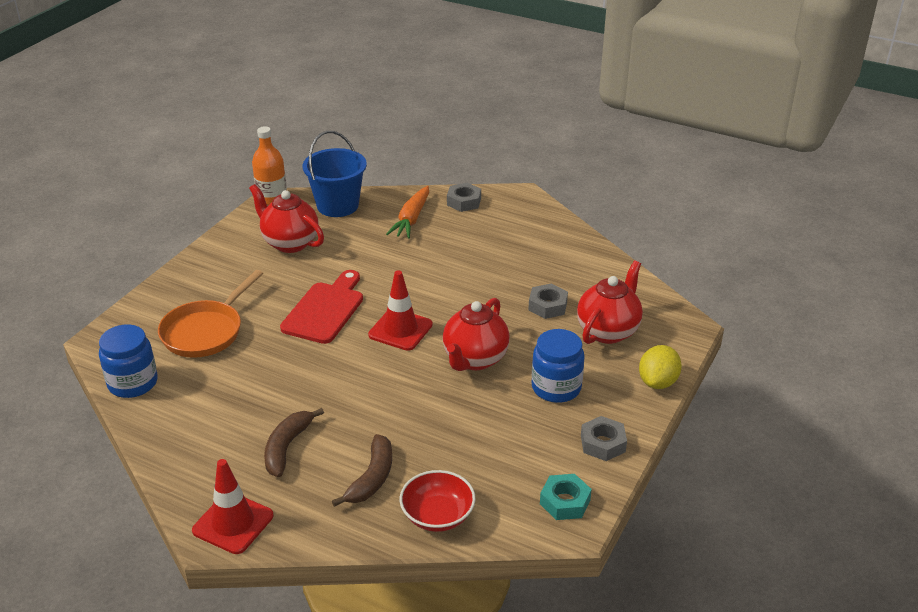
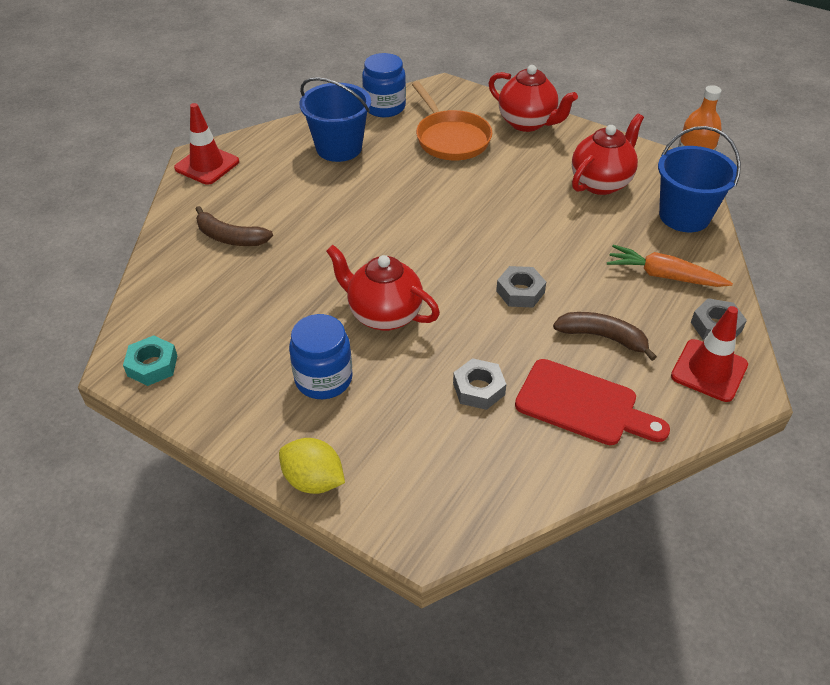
camera: 95 degrees right, 10 degrees up
(205, 331) = (450, 138): orange pan -> orange pan turned 150 degrees counterclockwise
(211, 412) = (339, 148): none -> blue bucket
(287, 447) = (284, 189): brown banana -> brown banana (603, 337)
(325, 310) = (480, 208): red cutting board -> red cutting board (583, 405)
(400, 330) = (441, 260): red traffic cone -> red traffic cone (709, 370)
(437, 515) = (170, 276): red bowl -> none
(603, 443) = (223, 408): grey nut -> grey nut (520, 292)
(608, 331) = (422, 444): red teapot -> red teapot (527, 123)

